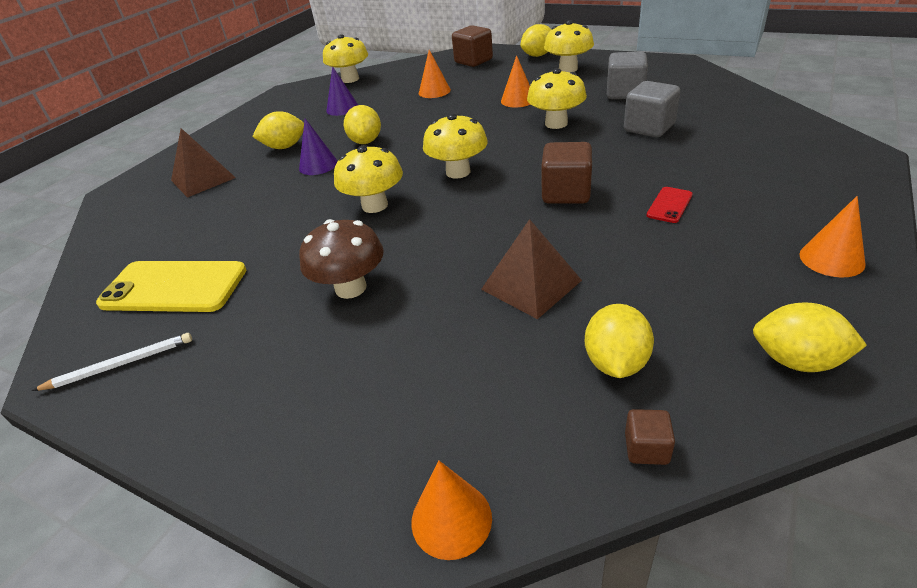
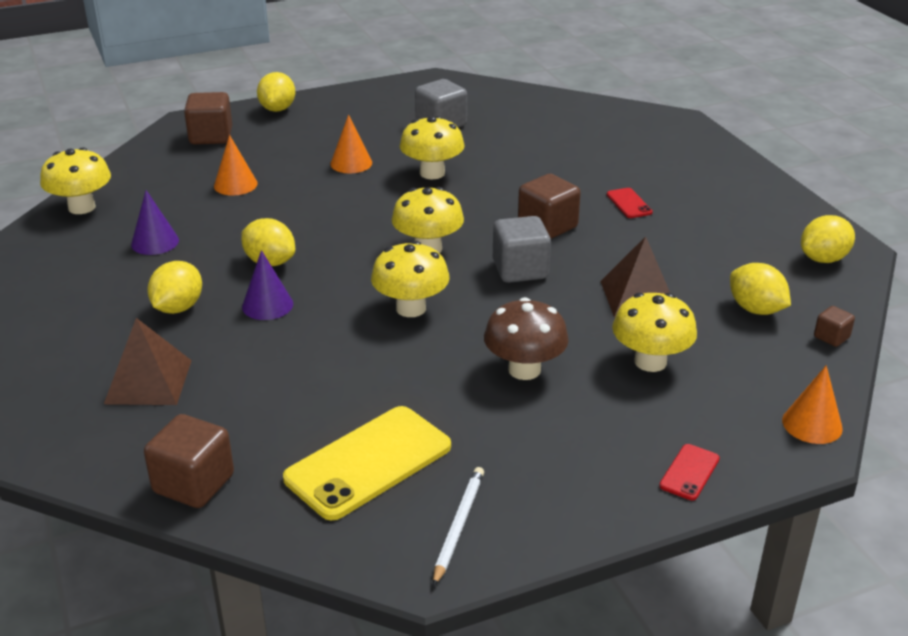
camera: 55 degrees left, 5 degrees down
(111, 243) = (193, 484): none -> brown cube
(281, 460) = (689, 472): none -> red phone
(568, 69) = (341, 115): yellow mushroom -> yellow mushroom (650, 362)
(649, 128) = (515, 149): grey cube -> grey cube (520, 270)
(831, 259) = (761, 197): orange cone -> none

